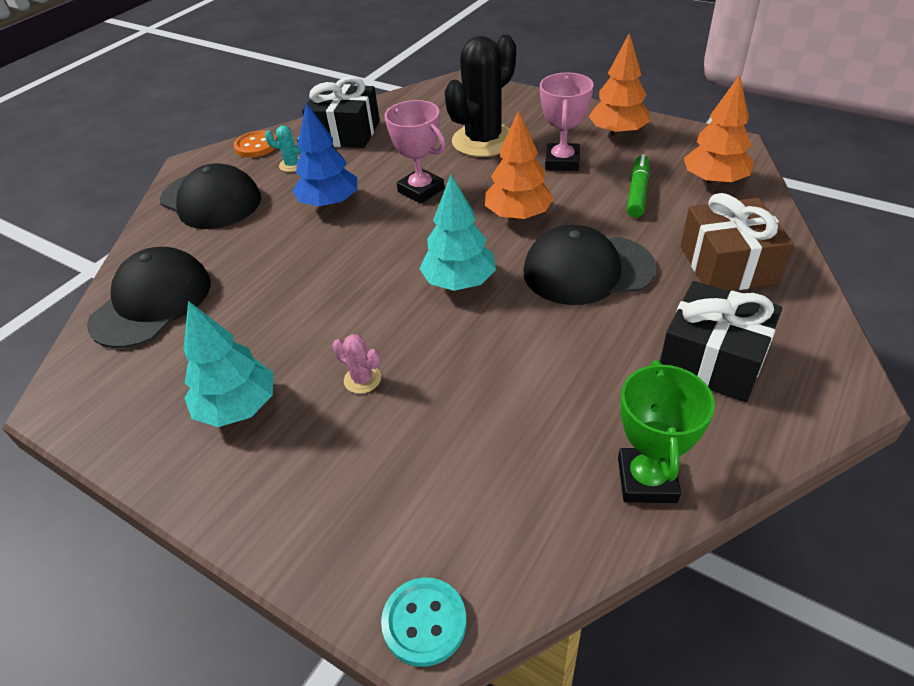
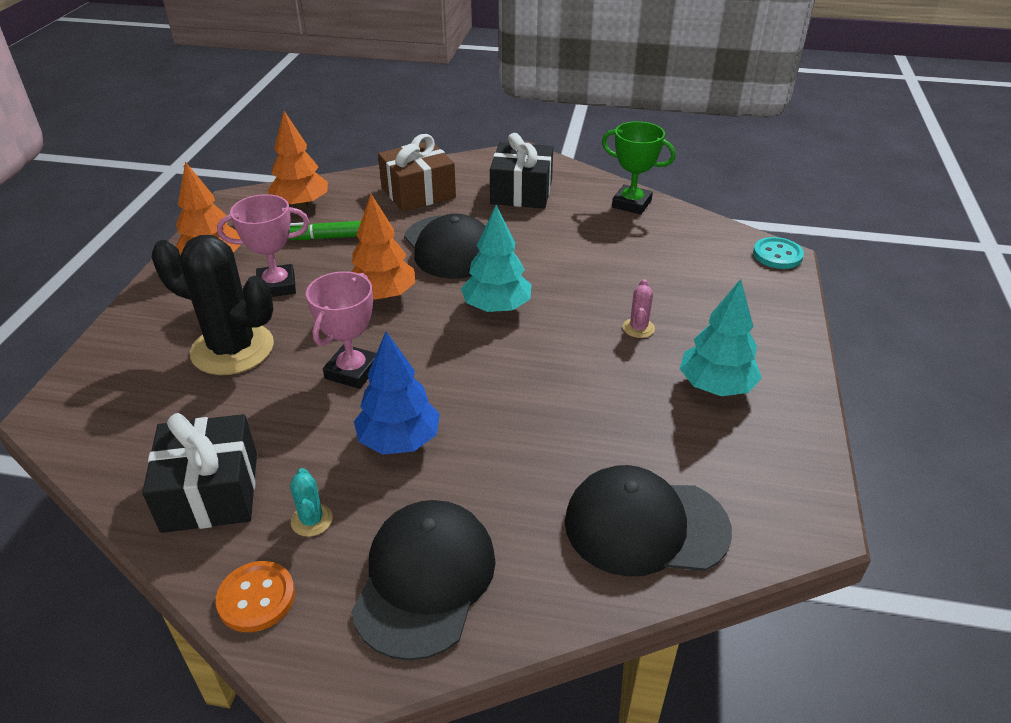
camera: 115 degrees left, 5 degrees down
(646, 480) = (631, 204): green trophy -> green trophy turned 45 degrees clockwise

